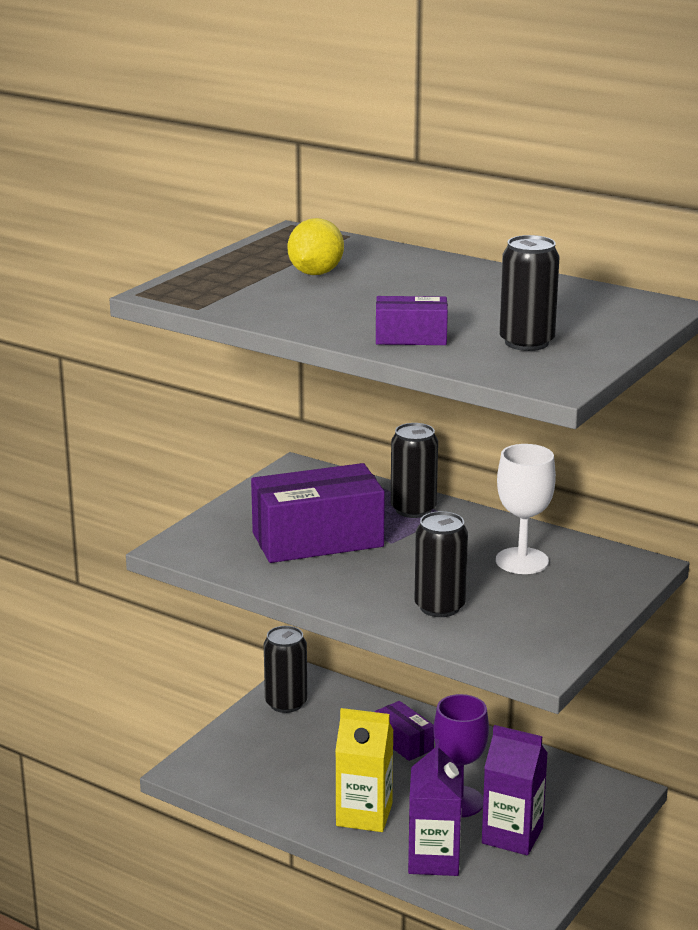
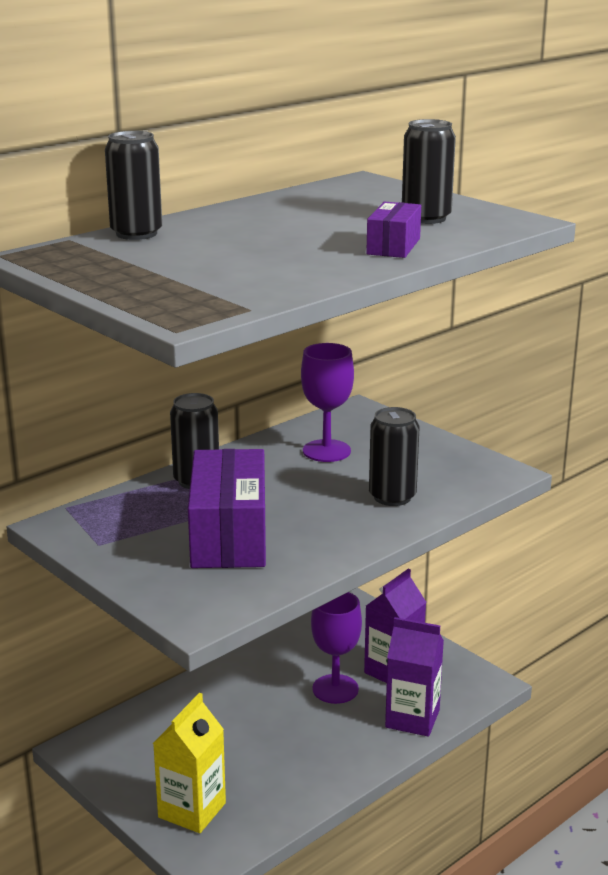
camera: 75 degrees left, 0 degrees up
(286, 703) = (120, 766): black can -> black can (136, 234)
(315, 273) = (180, 259): yellow lemon -> none
(364, 815) = (334, 747): yellow carton -> yellow carton (192, 810)
(403, 742) = (230, 702): purple box -> none
(522, 561) = (326, 451): white goblet -> purple goblet

